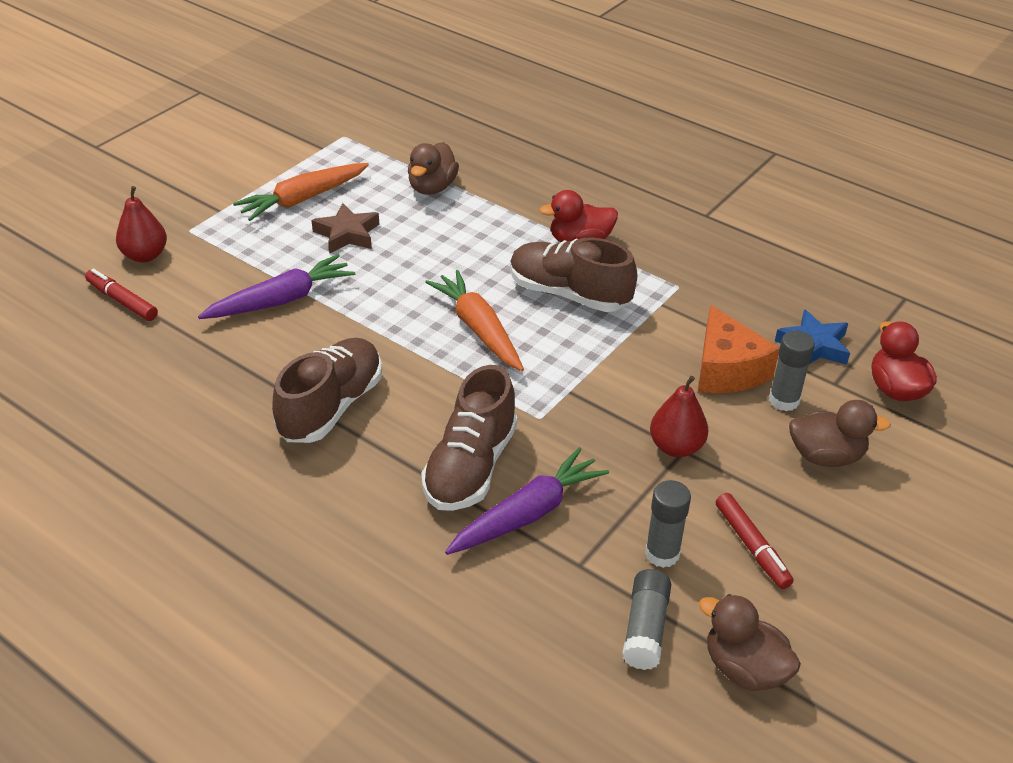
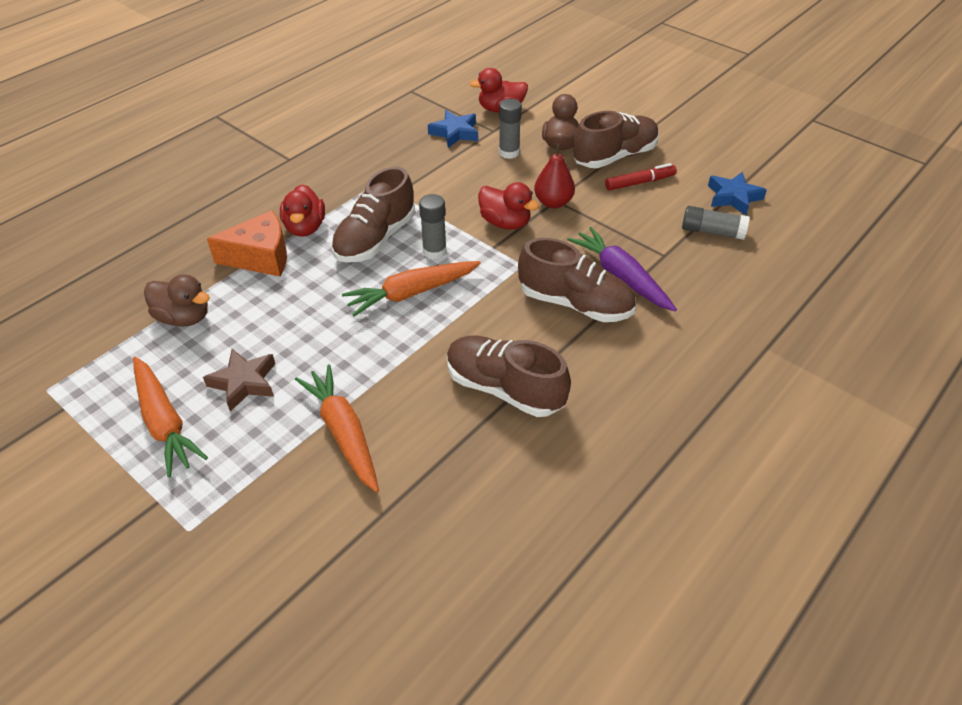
camera: 85 degrees left, 5 degrees up
(122, 301) = (314, 585): red marker -> none
(145, 255) = (228, 572): red pear -> none
(281, 300) = (343, 432): purple carrot -> orange carrot
(621, 400) = (505, 223): none -> red duck
(662, 554) = (650, 219): grey glue stick -> grey glue stick (434, 251)
(726, 370) = (476, 172): orange cheese -> orange cheese (261, 257)
(744, 669) = (733, 197): brown duck -> blue star
(813, 519) = (614, 156): none -> brown shoe

